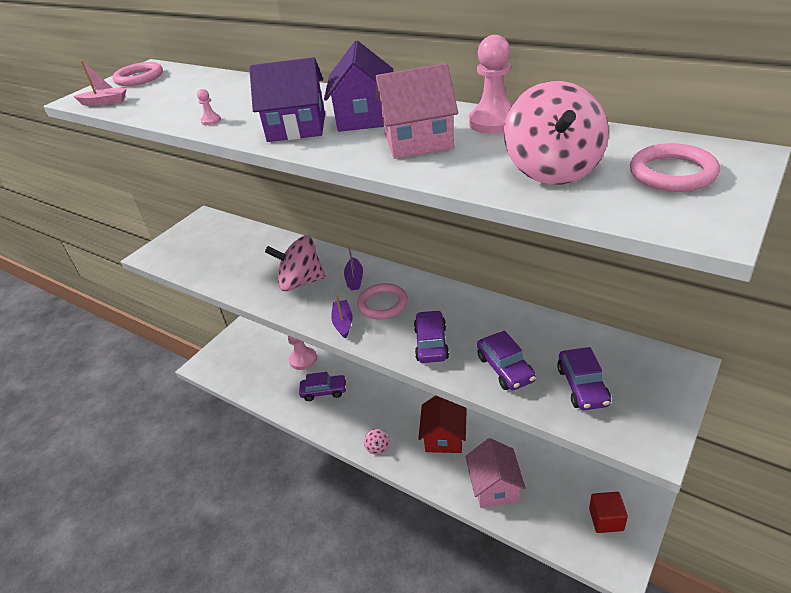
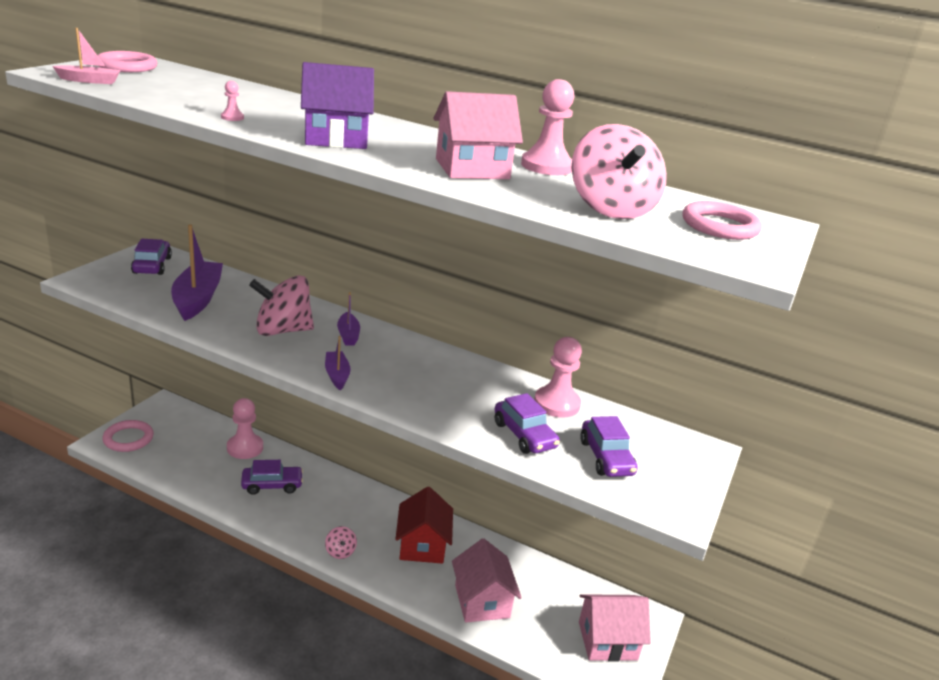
camera: 15 degrees left, 10 degrees down
(236, 259) = (198, 298): none -> purple boat
(364, 117) = (410, 142): purple house -> none
(382, 304) = (383, 362): pink ring -> pink ring (128, 439)
(431, 343) = (441, 405): purple car -> purple car (152, 265)
(537, 330) = (556, 404): none -> pink pawn
(606, 519) = (607, 640): red cube -> pink house

